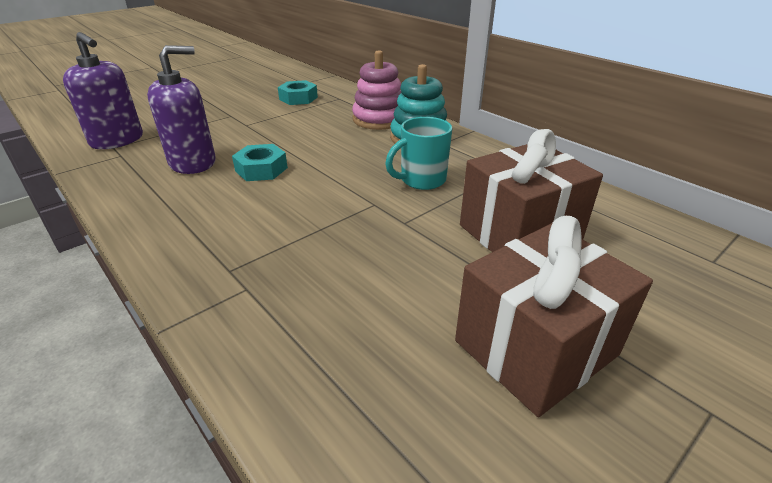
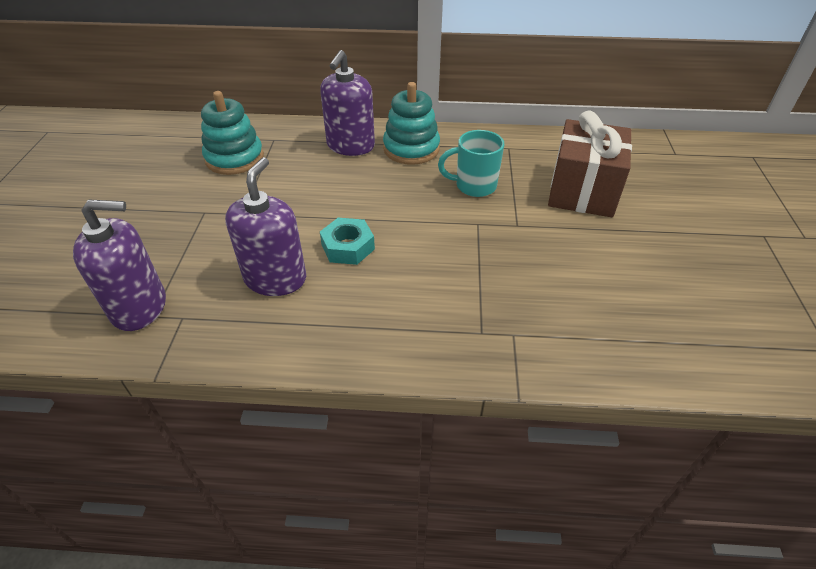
camera: 45 degrees left, 10 degrees up
(298, 98) = (234, 158): turquoise nut -> turquoise stacking toy
(379, 119) = (350, 146): pink stacking toy -> purple soap dispenser
(421, 180) = (474, 186): turquoise mug -> turquoise mug turned 75 degrees clockwise
(535, 348) = (682, 254): brown gift -> none

